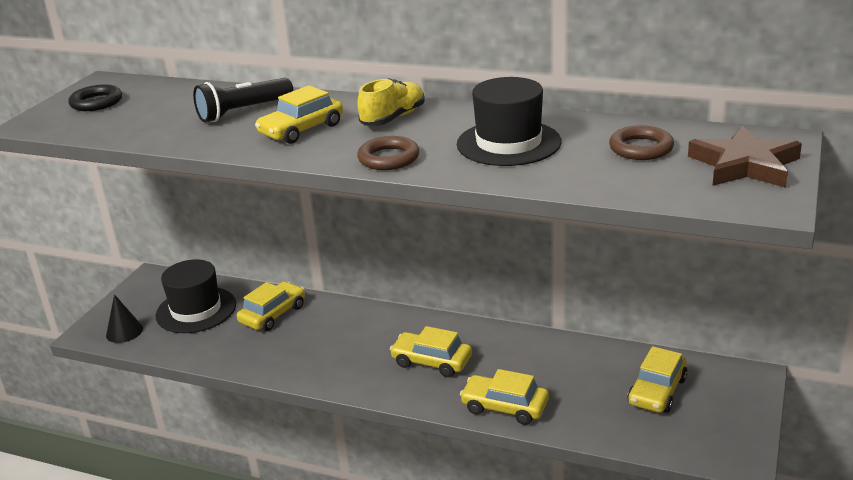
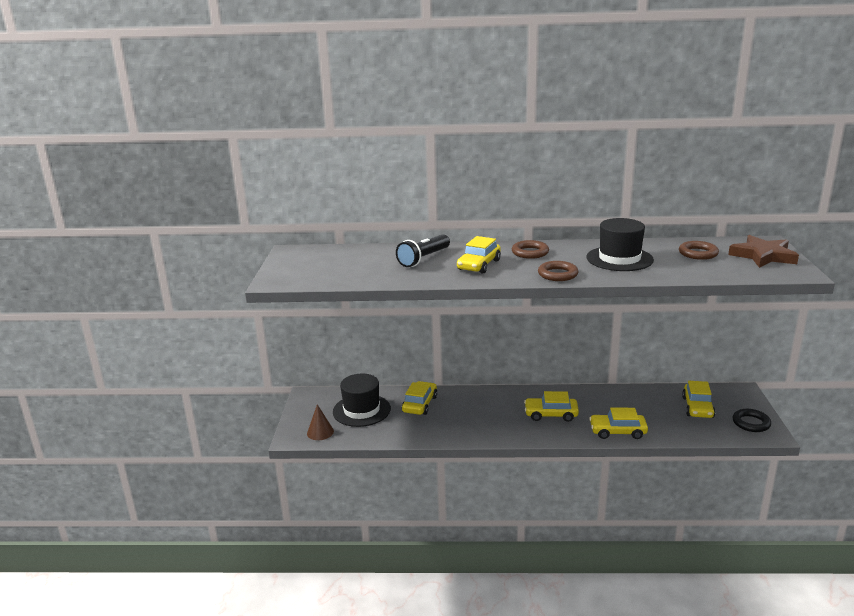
camera: 20 degrees left, 5 degrees down
(96, 102) = (306, 264): black ring -> black ring (751, 423)
(124, 331) = (320, 432): black cone -> brown cone
(393, 118) = (530, 252): yellow shoe -> brown ring

